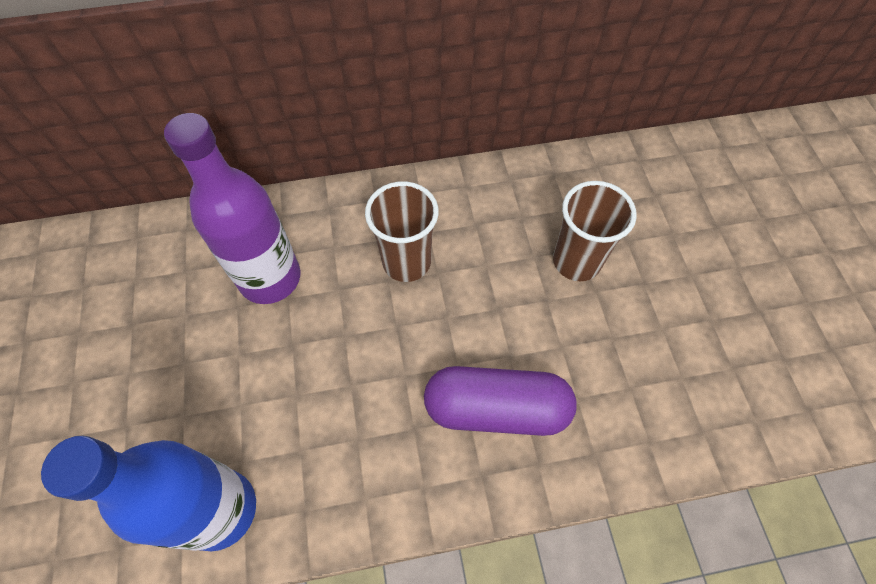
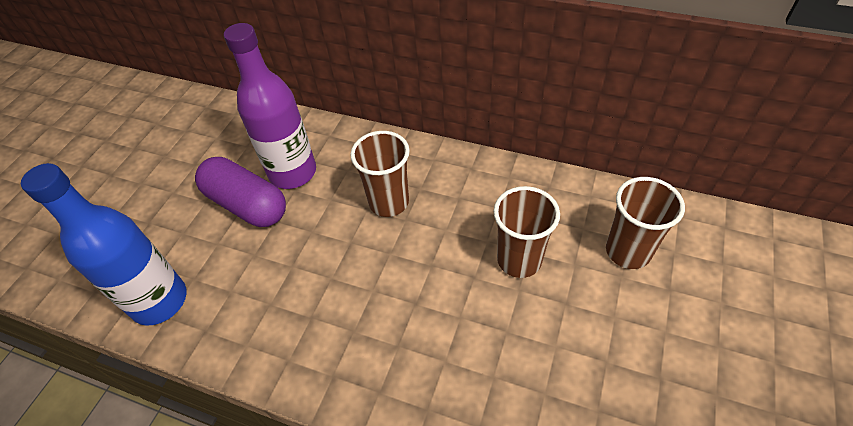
camera: 35 degrees right, 10 degrees down
(496, 408) = (377, 335): purple capsule -> purple capsule (247, 204)
(663, 207) = (628, 251): none -> brown cup

